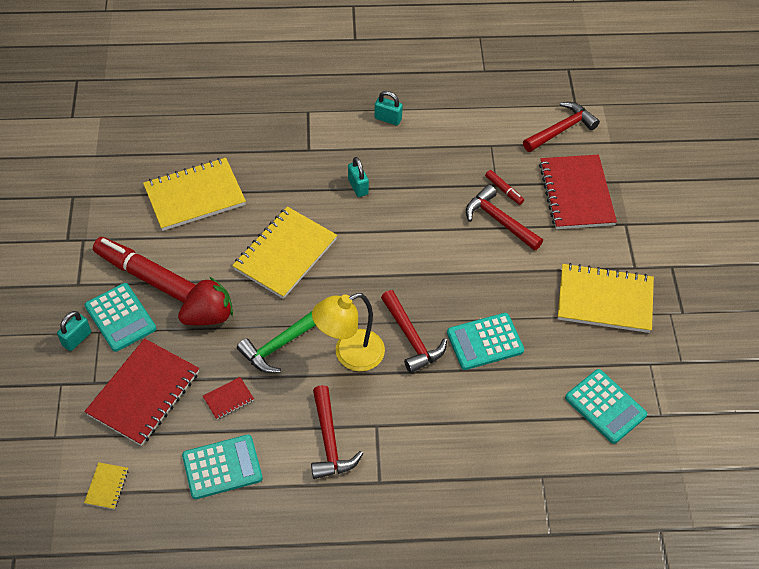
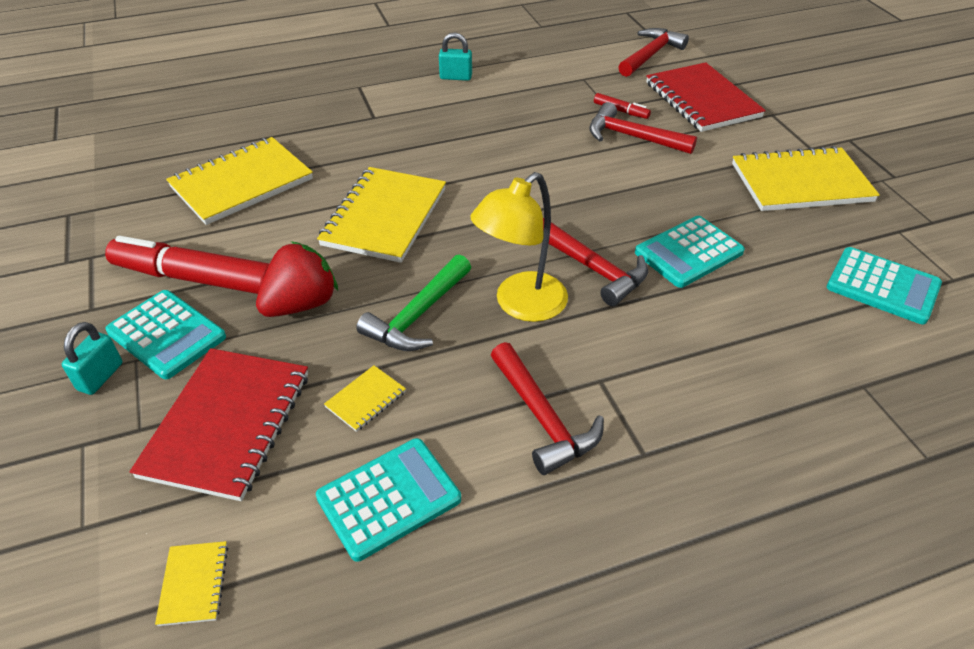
camera: 15 degrees left, 10 degrees down
(228, 399) = (366, 399): red notebook -> yellow notebook
(358, 186) = (449, 138): turquoise padlock -> none

